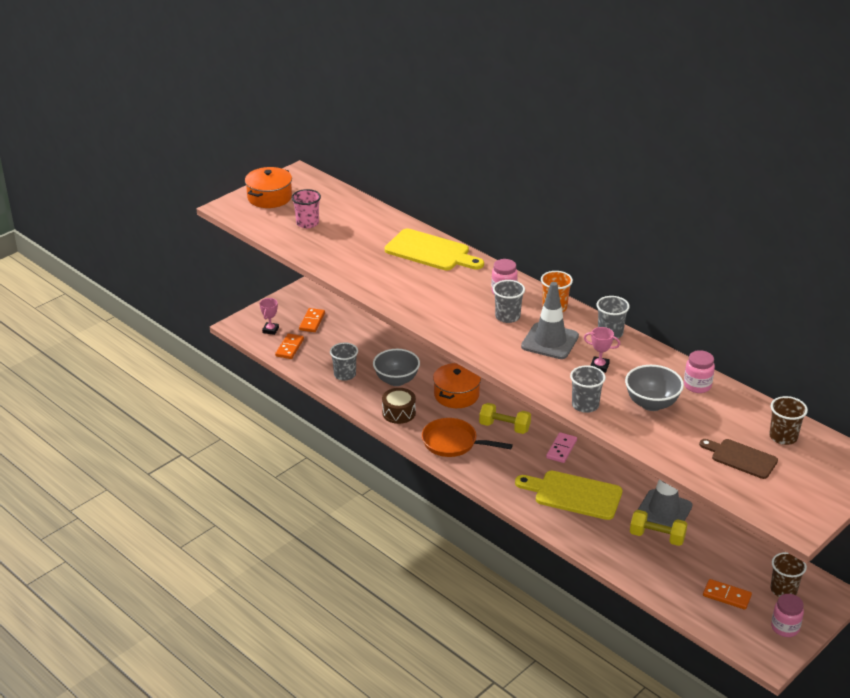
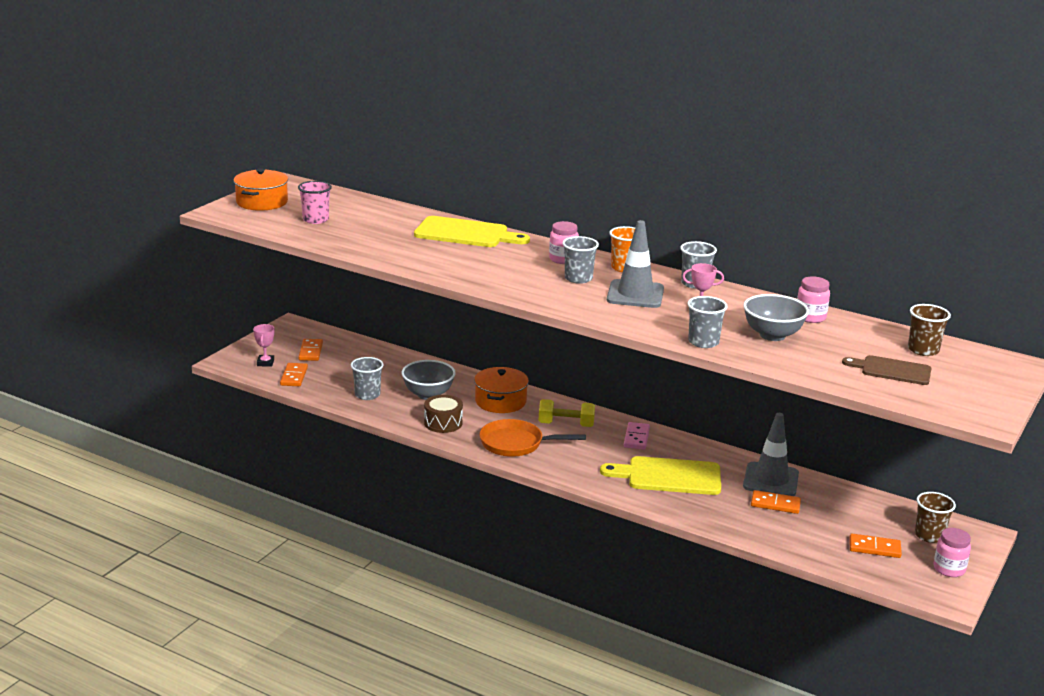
camera: 15 degrees left, 10 degrees down
(657, 537) = (775, 504): yellow dumbbell -> orange domino

